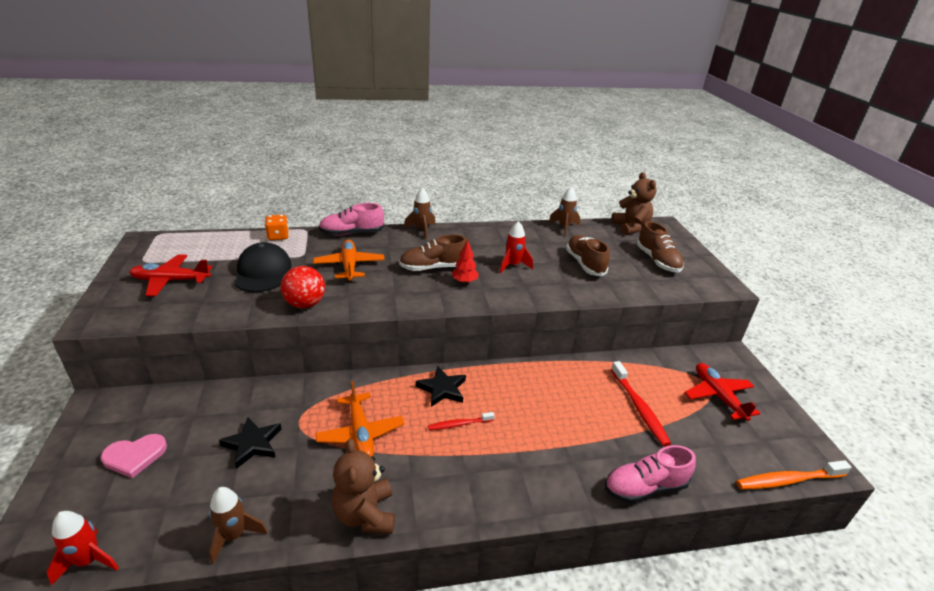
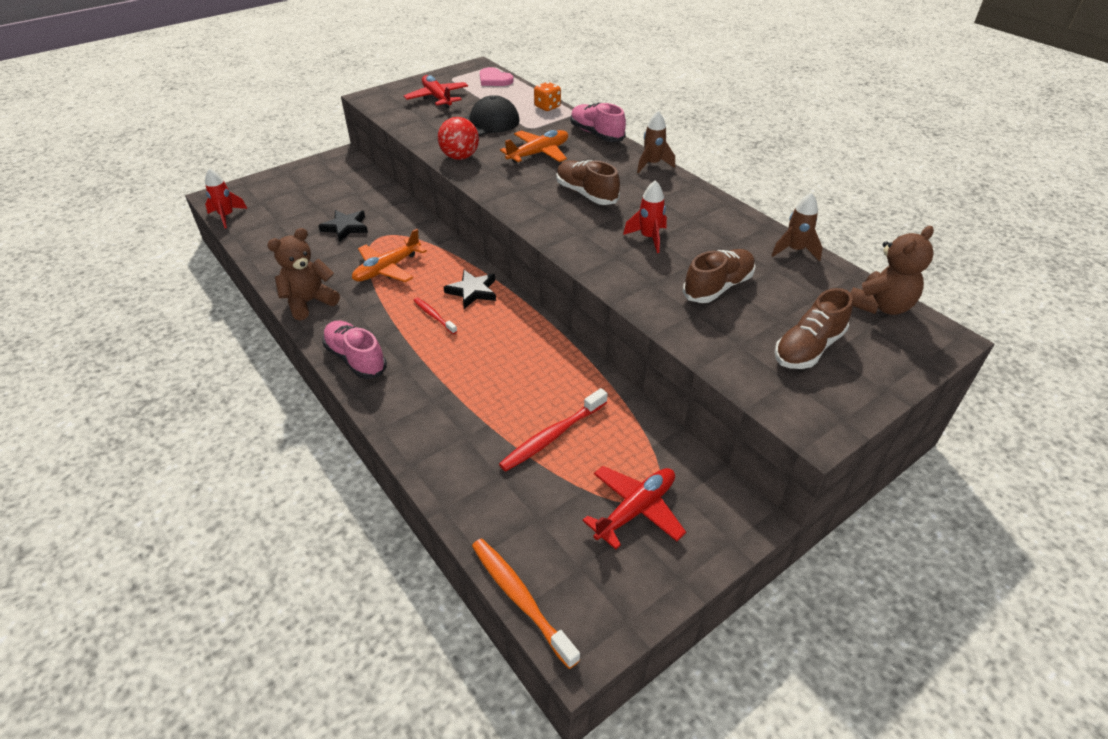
camera: 65 degrees right, 10 degrees up
(135, 456) = (308, 191): pink heart -> pink heart (494, 79)
(234, 536) = (266, 256): brown rocket -> none
(464, 282) = (580, 218): red tree -> none
(645, 487) = (430, 462): pink shoe -> pink shoe (356, 359)

